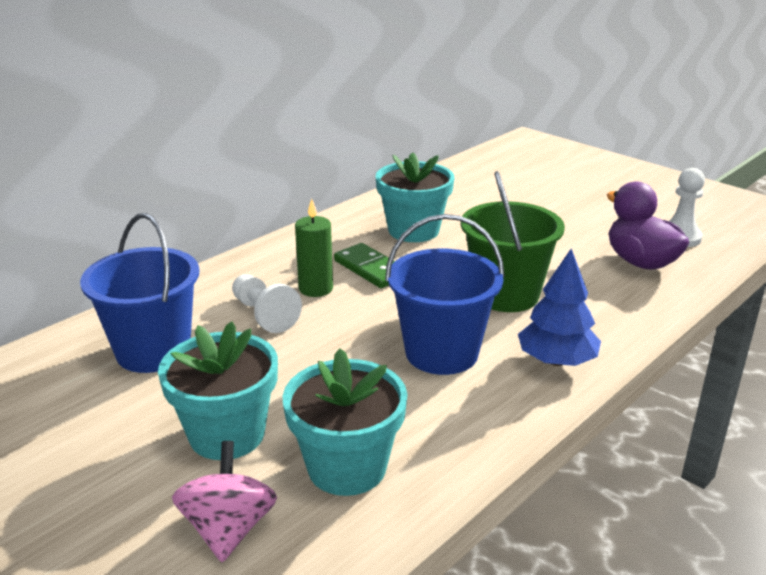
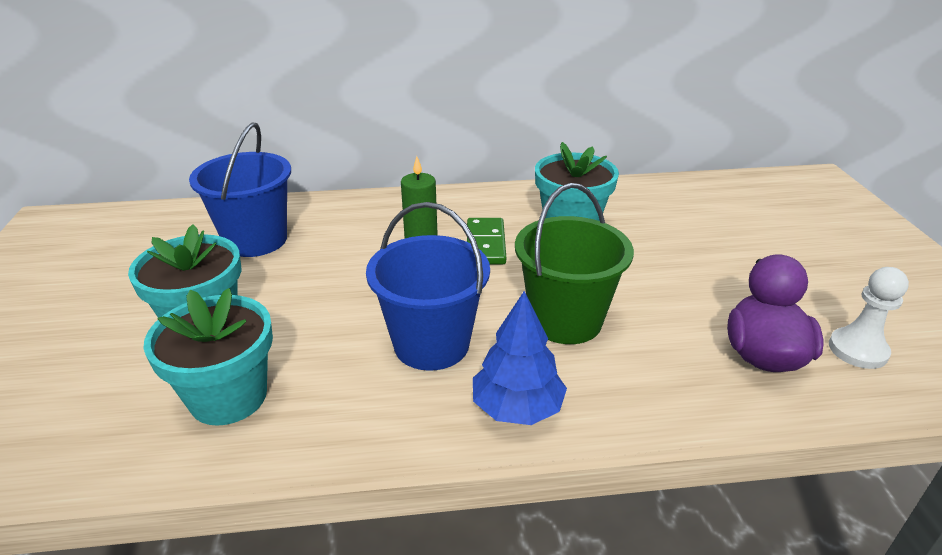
camera: 40 degrees right, 5 degrees up
(228, 529) = (104, 393): pink spinning top -> none
(264, 315) = (356, 246): white pawn -> none

